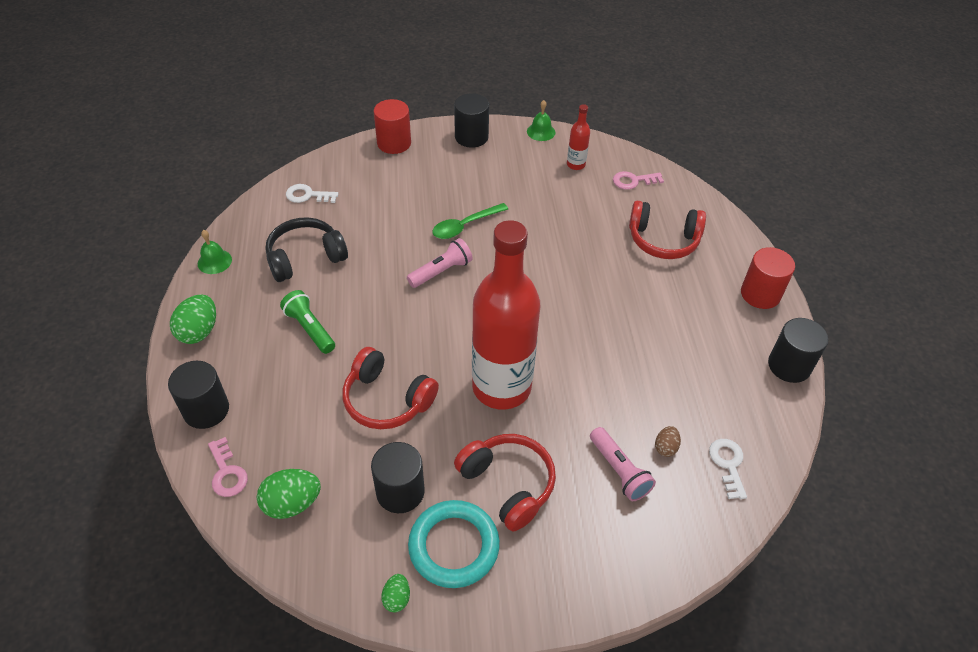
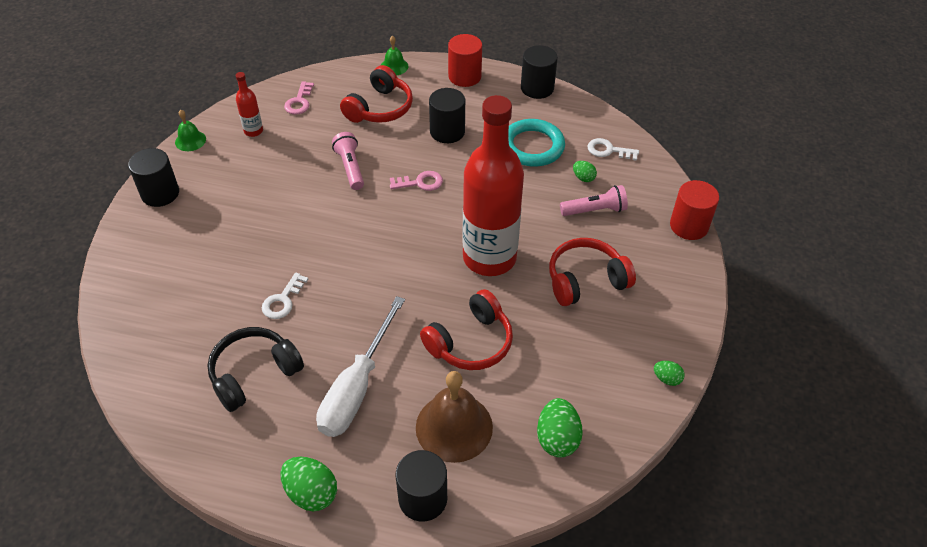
camera: 70 degrees left, 0 degrees up
(214, 261) = (210, 464): green bell -> green bell (394, 66)
(227, 472) = (506, 489): pink key -> pink key (420, 183)
(285, 413) = (454, 427): none -> brown bell
(305, 257) = (254, 374): black headphones -> black headphones turned 60 degrees clockwise
(307, 195) = (156, 354): white key -> white key (283, 300)
(310, 328) = (357, 387): green flashlight -> white screwdriver
(394, 143) = (123, 258): red cylinder -> red cylinder (689, 226)
(400, 491) = (570, 354): black cylinder -> black cylinder (447, 131)
(441, 271) = (336, 265): pink flashlight -> pink flashlight (350, 167)
(454, 546) = (631, 330): turquoise ring -> turquoise ring (532, 146)
(465, 226) = (285, 232): green spoon -> none
(665, 447) = (583, 178): brown egg -> green egg

